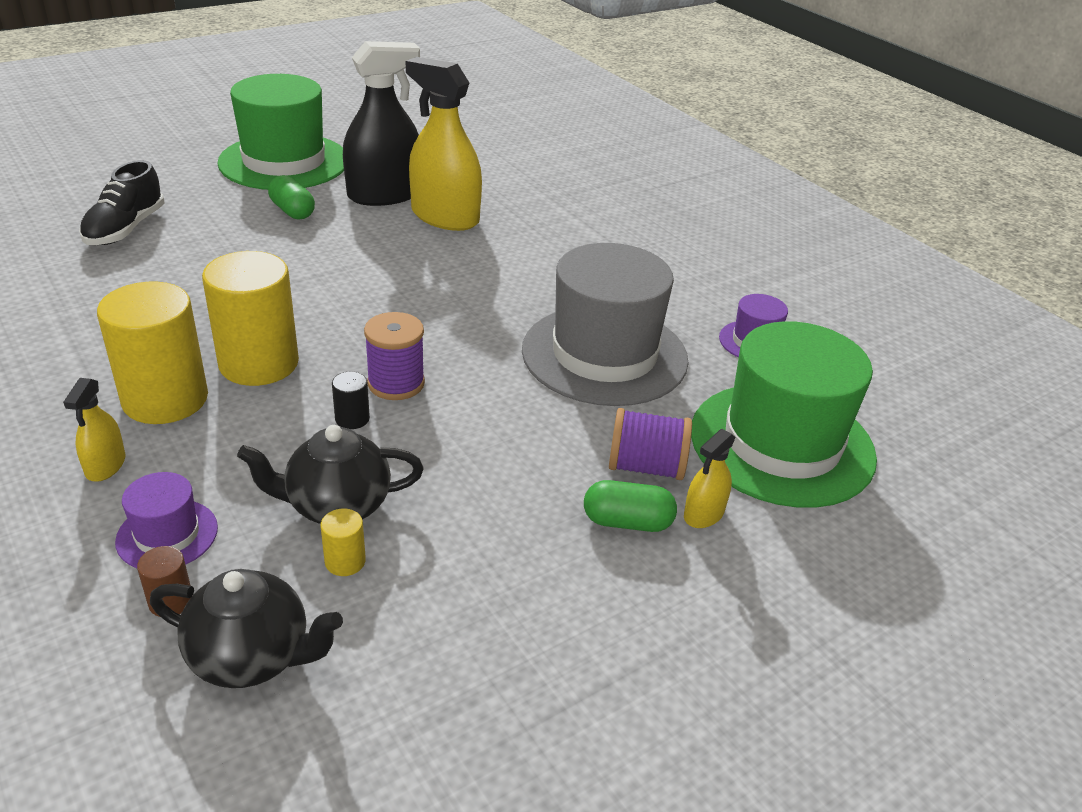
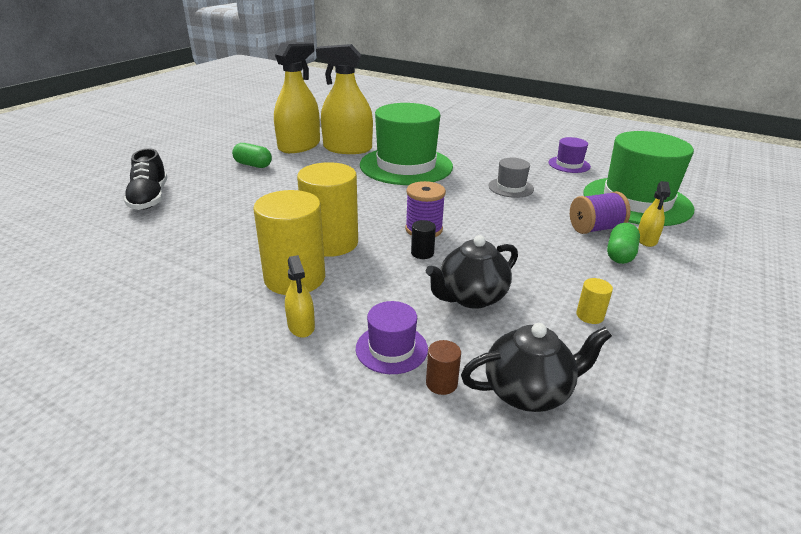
camera: 25 degrees left, 5 degrees down
(284, 162) = (216, 143): green hat -> green hat (406, 166)
(345, 561) = (512, 323): yellow cylinder -> yellow cylinder (590, 315)
(384, 195) = (299, 146): black spray bottle -> yellow spray bottle
(604, 355) = (511, 187): grey hat -> grey hat, size x0.45
(627, 522) = (620, 254): green capsule -> green capsule turned 45 degrees counterclockwise

